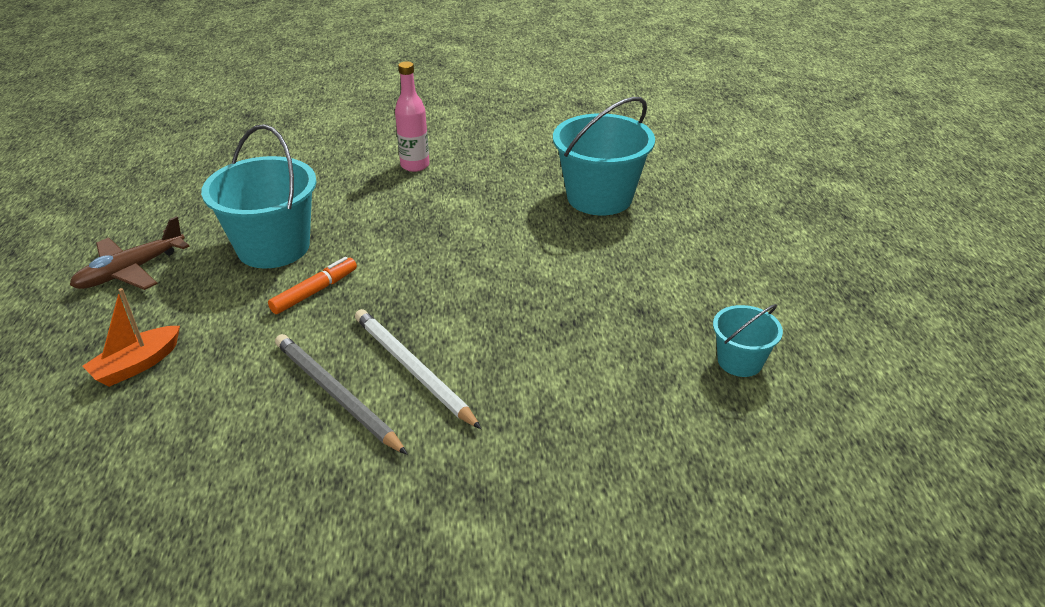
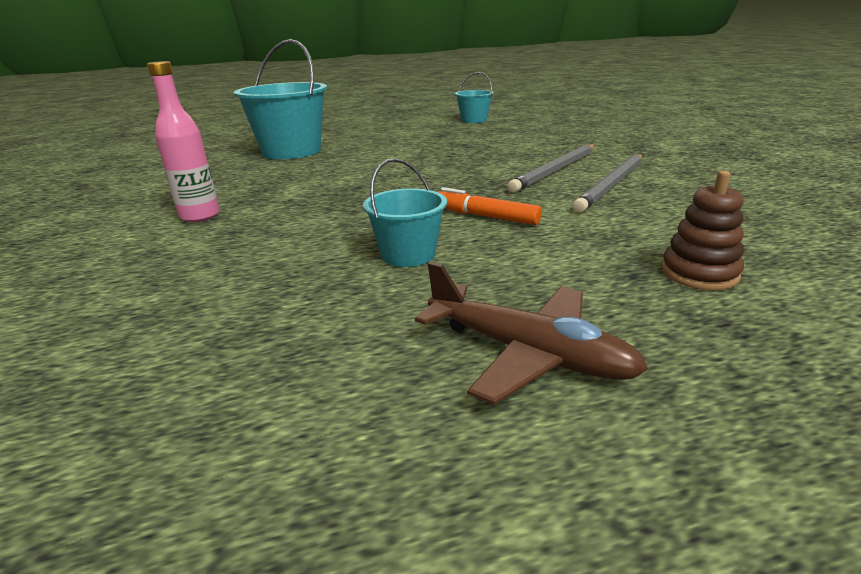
camera: 100 degrees left, 10 degrees down
(137, 365) = (699, 273): orange boat -> brown stacking toy
(273, 247) = (408, 255): turquoise bucket -> turquoise bucket, size x0.53
(413, 370) = (556, 170): white pencil -> grey pencil

